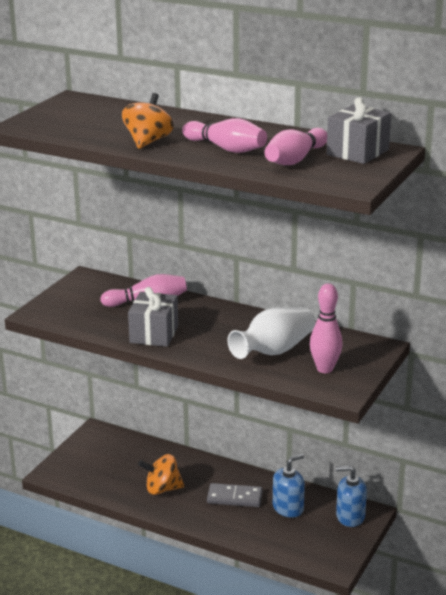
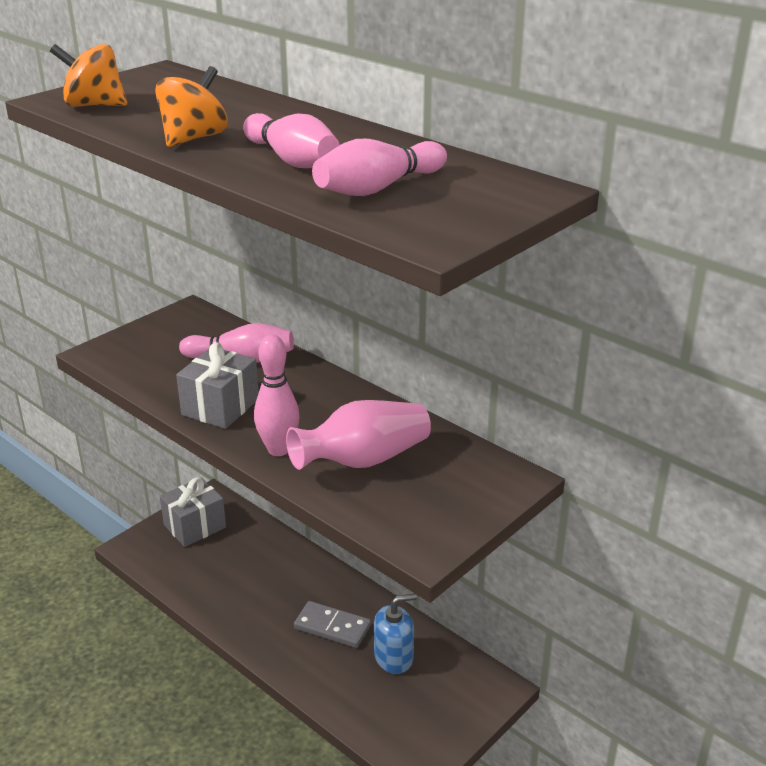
camera: 15 degrees right, 5 degrees up
(162, 489) = (249, 596): orange spinning top -> orange spinning top (94, 105)
(274, 351) = (363, 460): white vase -> pink vase
(325, 369) = (418, 503): pink bowling pin -> pink bowling pin (278, 449)
(350, 516) = (470, 688): blue soap dispenser -> none
(357, 152) = (484, 187): grey gift -> grey gift (195, 526)

